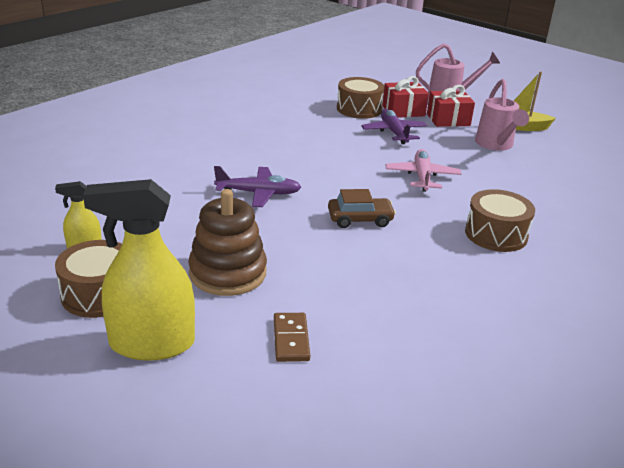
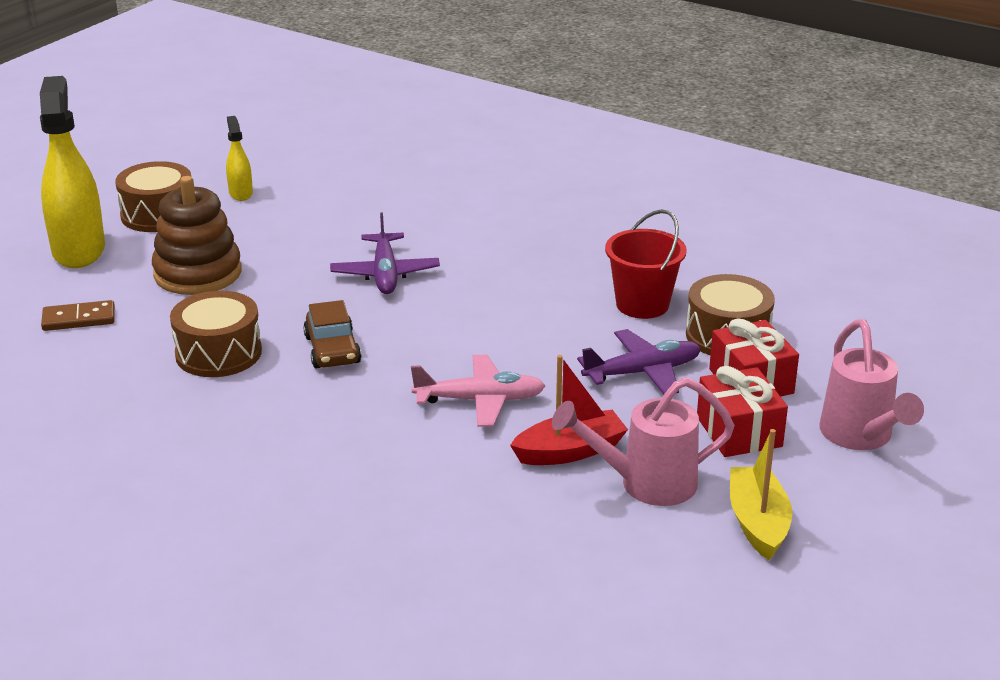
camera: 85 degrees right, 0 degrees up
(322, 123) = (642, 304): none -> red bucket
(470, 159) = (570, 451): none -> red boat
(496, 234) = (312, 464): brown drum -> brown drum (218, 353)

